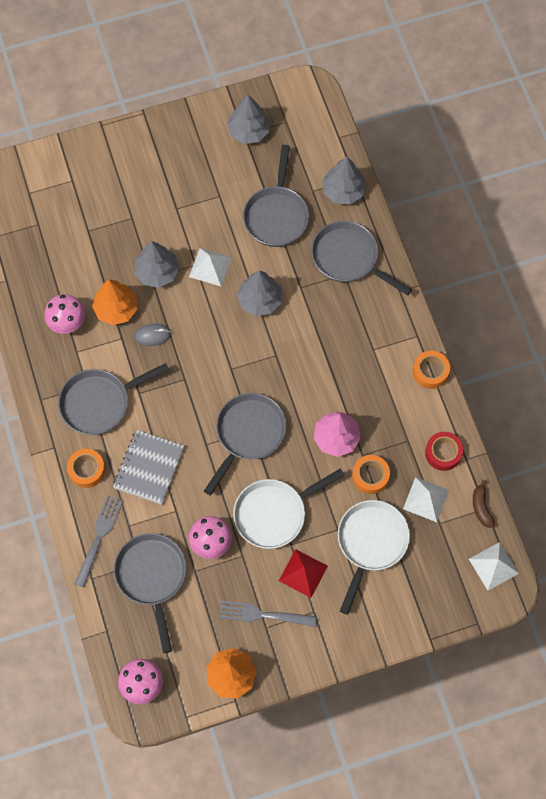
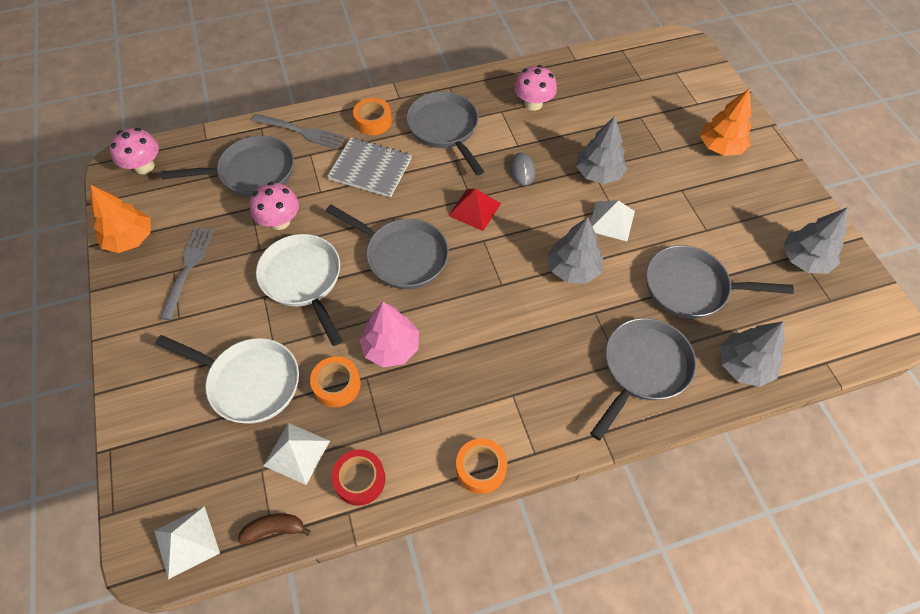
camera: 90 degrees right, 10 degrees down
(116, 309) = (551, 140): orange tree -> orange tree (720, 147)
(303, 573) = (227, 308): red pyramid -> red pyramid (474, 209)

